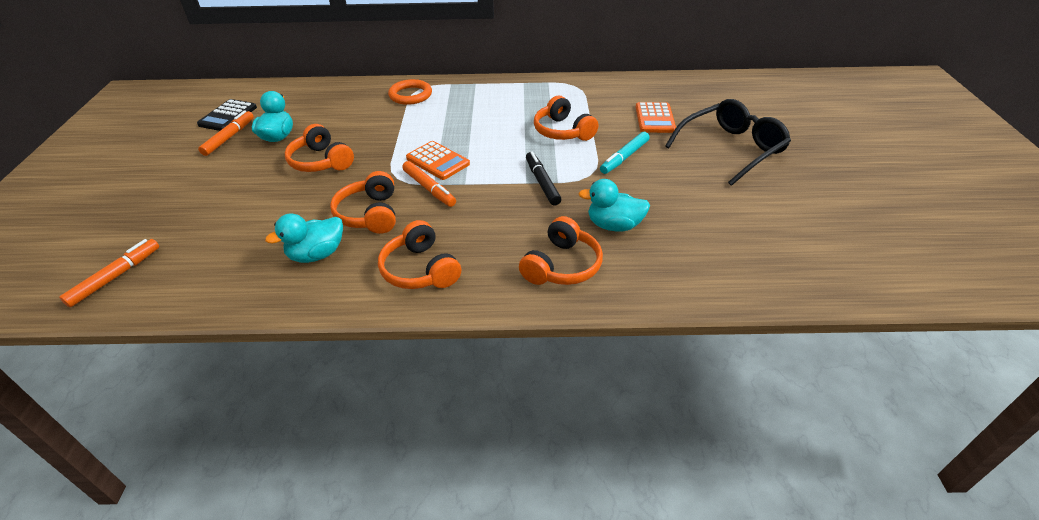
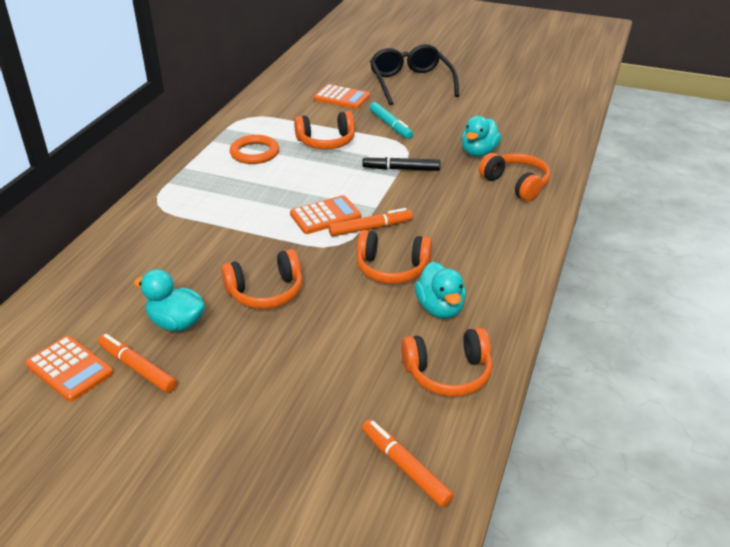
camera: 70 degrees left, 5 degrees down
(228, 116) = (70, 369): black calculator -> orange calculator
(410, 95) = (167, 212): orange ring -> orange ring (254, 153)
(420, 269) = (490, 250): orange headphones -> orange headphones (448, 373)

